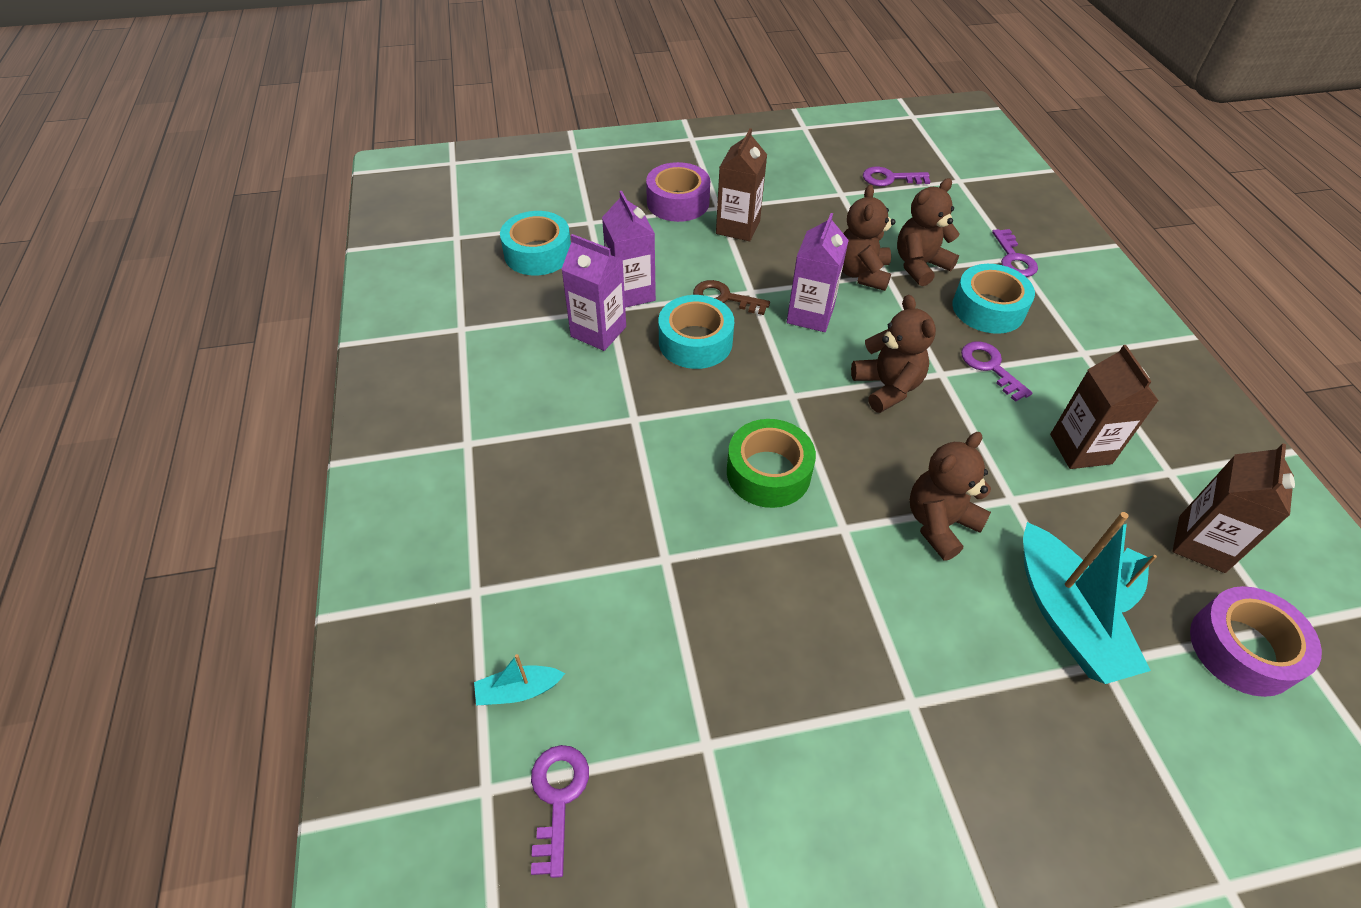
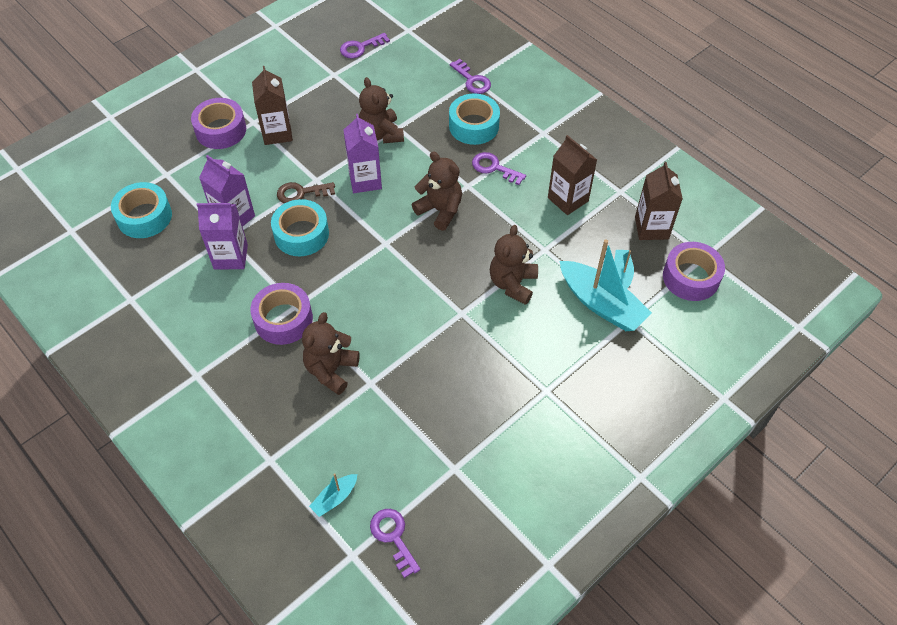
camera: 30 degrees left, 5 degrees up
(609, 427) = (283, 319): none -> purple tape
(768, 472) = (400, 300): green tape -> none
(919, 265) = (416, 111): brown teddy bear -> brown teddy bear (331, 370)

